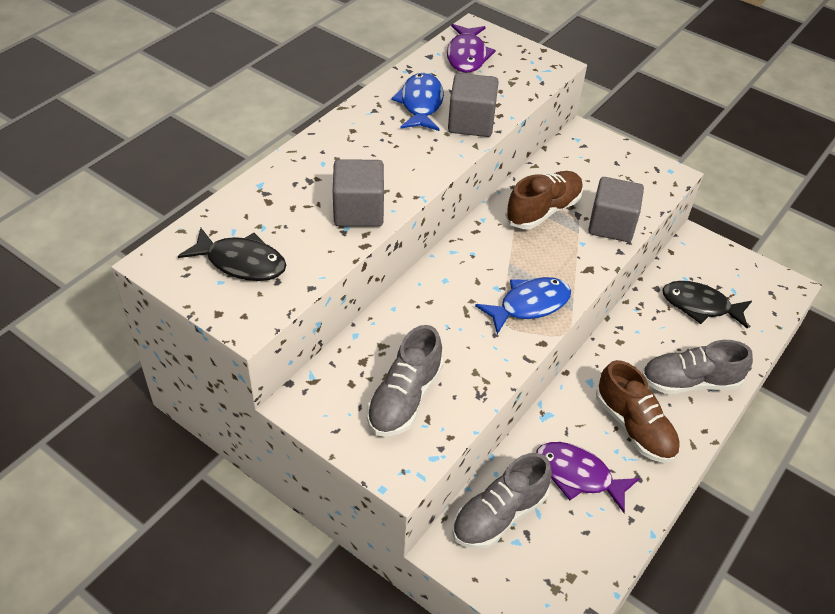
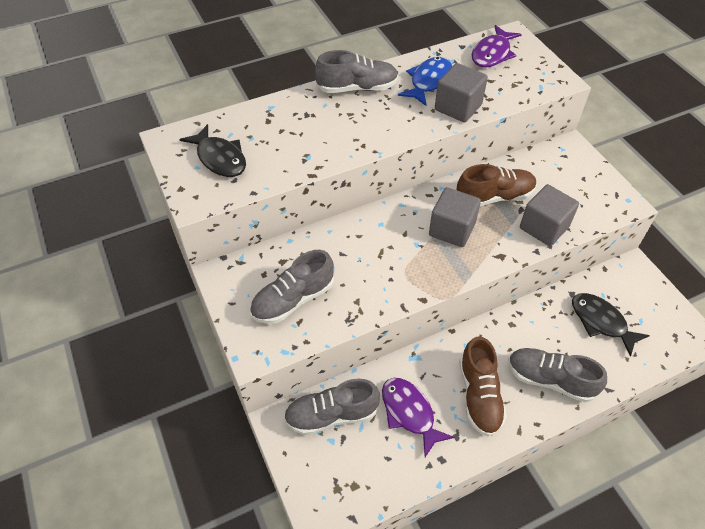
camera: 30 degrees right, 5 degrees up
(347, 133) = (357, 88): none -> grey shoe
(358, 211) = (325, 148): grey cube -> grey cube (452, 229)
(529, 305) = (432, 266): blue fish -> none

